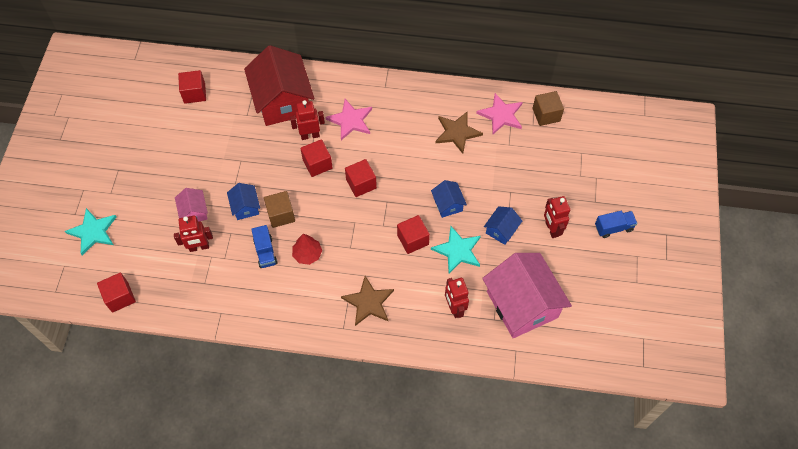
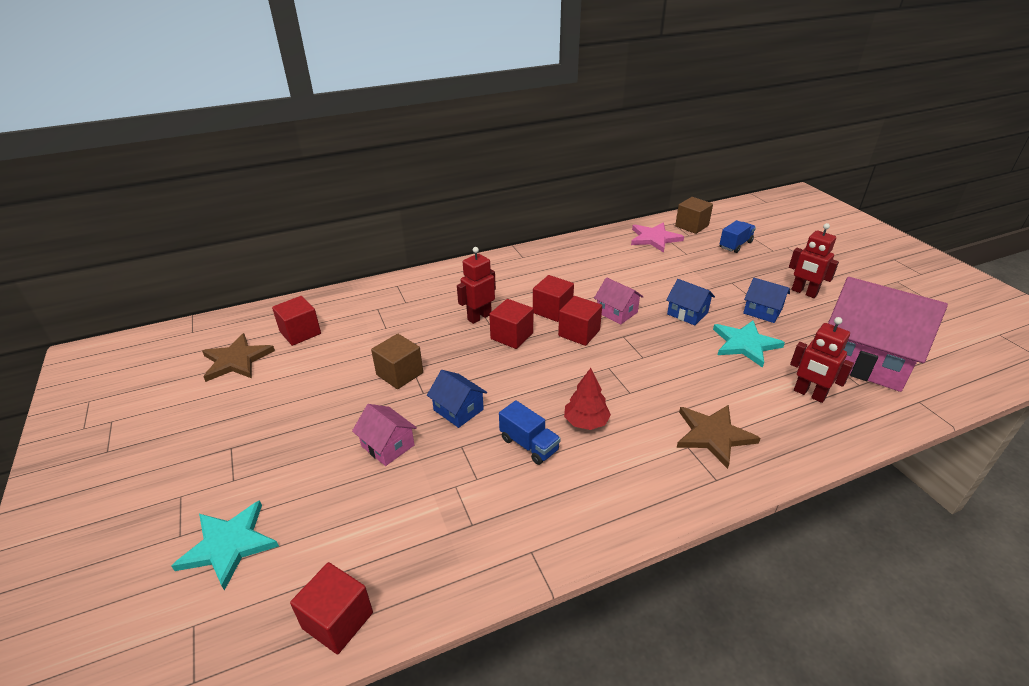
camera: 30 degrees left, 25 degrees down
(199, 247) = (427, 483): red robot -> none
(281, 215) = (512, 398): brown cube -> brown cube (399, 374)
(282, 101) = (420, 302): red house -> none
(350, 120) = (513, 290): pink star -> none
(401, 178) = (617, 312): none -> pink house
(413, 240) = (689, 355): red cube -> red cube (552, 310)
(457, 133) = (630, 262): brown star -> brown star (236, 360)
(501, 230) = (762, 311): blue house -> blue house turned 60 degrees counterclockwise
(613, 228) = (850, 271): blue truck -> blue truck (735, 245)

